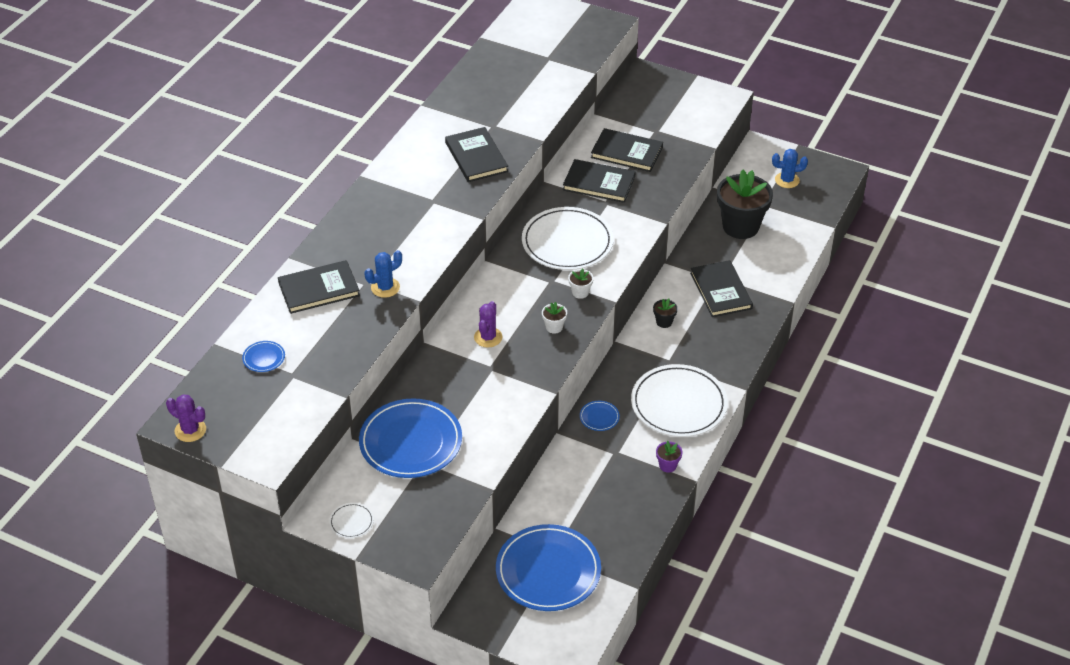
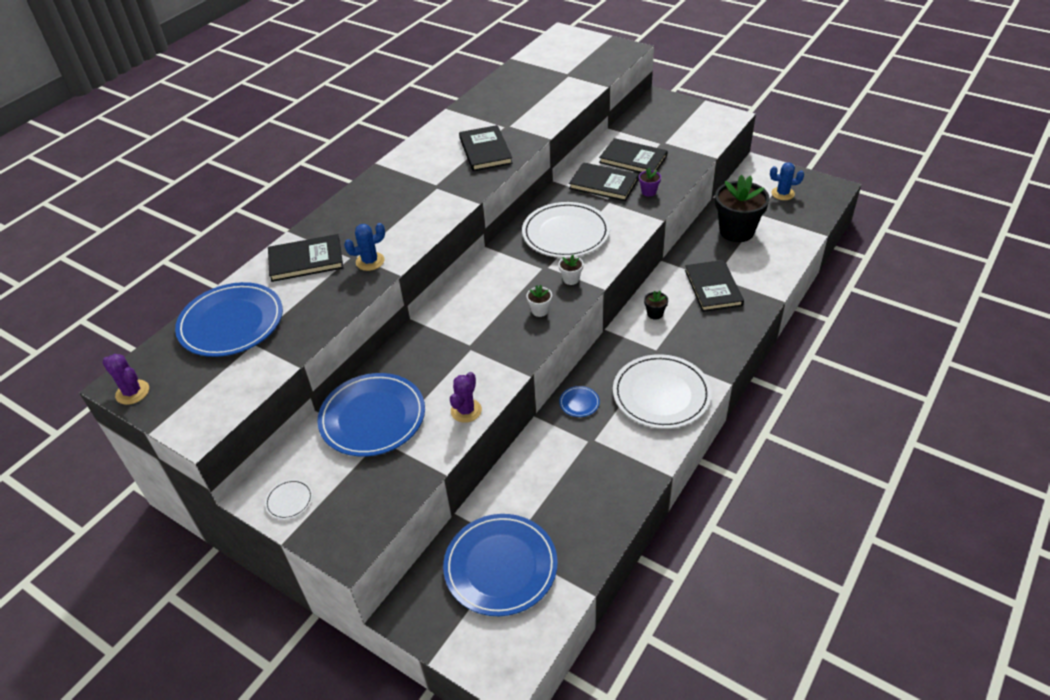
camera: 10 degrees right, 0 degrees up
(264, 358) = (231, 323): blue plate -> blue plate, size x2.43
(488, 337) = (473, 317): purple cactus -> purple cactus (466, 411)
(667, 465) = (643, 458): purple flower pot -> purple flower pot (648, 192)

